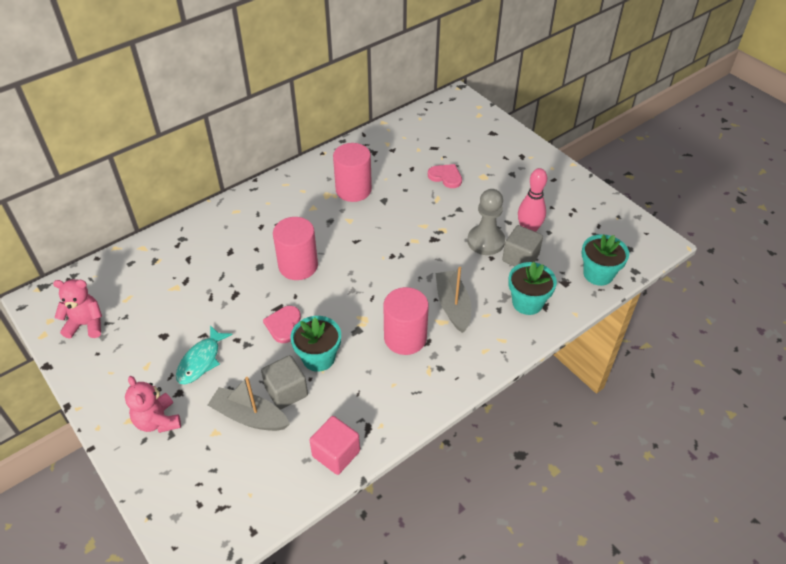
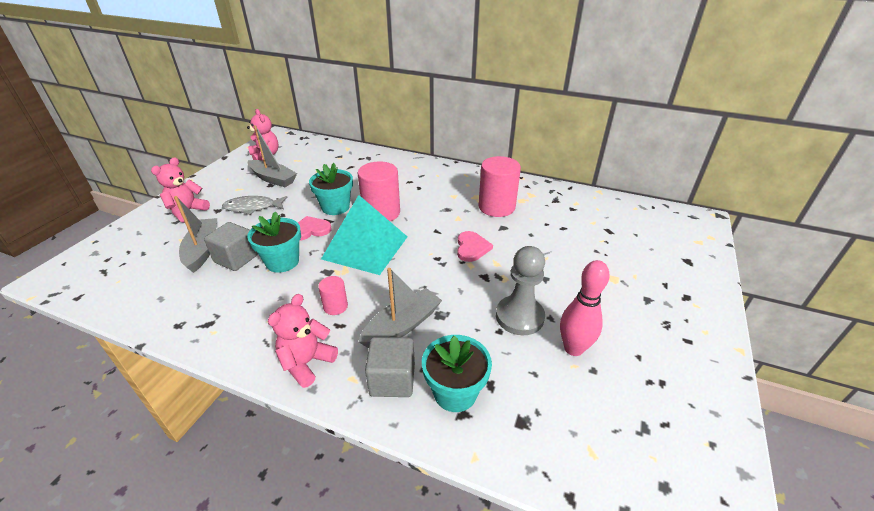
camera: 60 degrees right, 10 degrees down
(152, 330) = (273, 179): none -> grey boat
(201, 360) = (253, 207): turquoise fish -> grey fish
(336, 454) = (170, 314): pink cube -> none
(342, 295) = (365, 247): none -> turquoise pyramid
(405, 338) = (335, 306): pink cylinder -> pink cylinder, size x0.50
(446, 177) = (579, 252): pink heart -> pink heart (472, 248)
(454, 372) = (306, 363): none -> pink teddy bear
(520, 258) = (522, 357): grey cube -> grey cube (392, 380)
(598, 274) = (572, 459): turquoise flower pot -> turquoise flower pot (335, 207)

